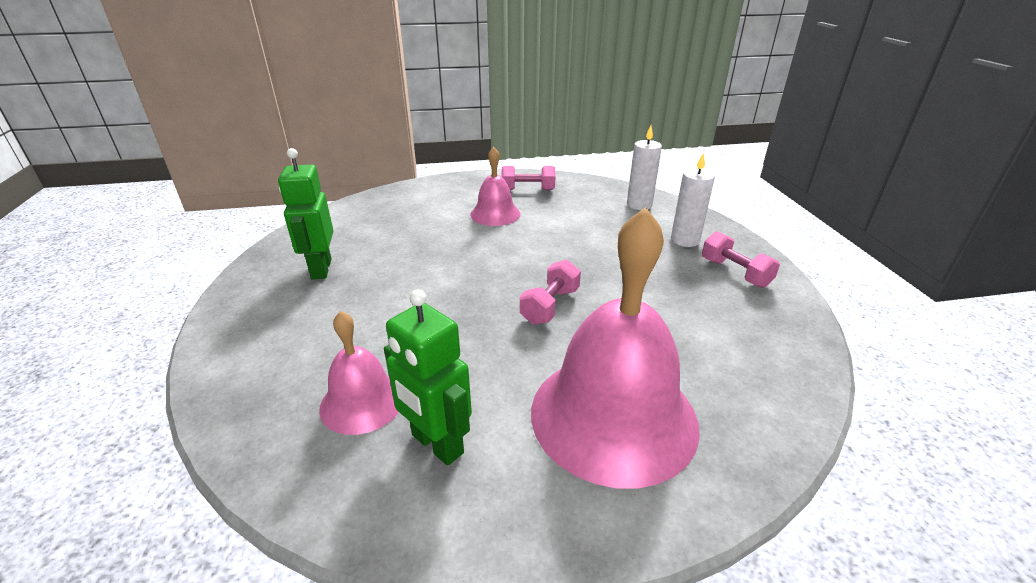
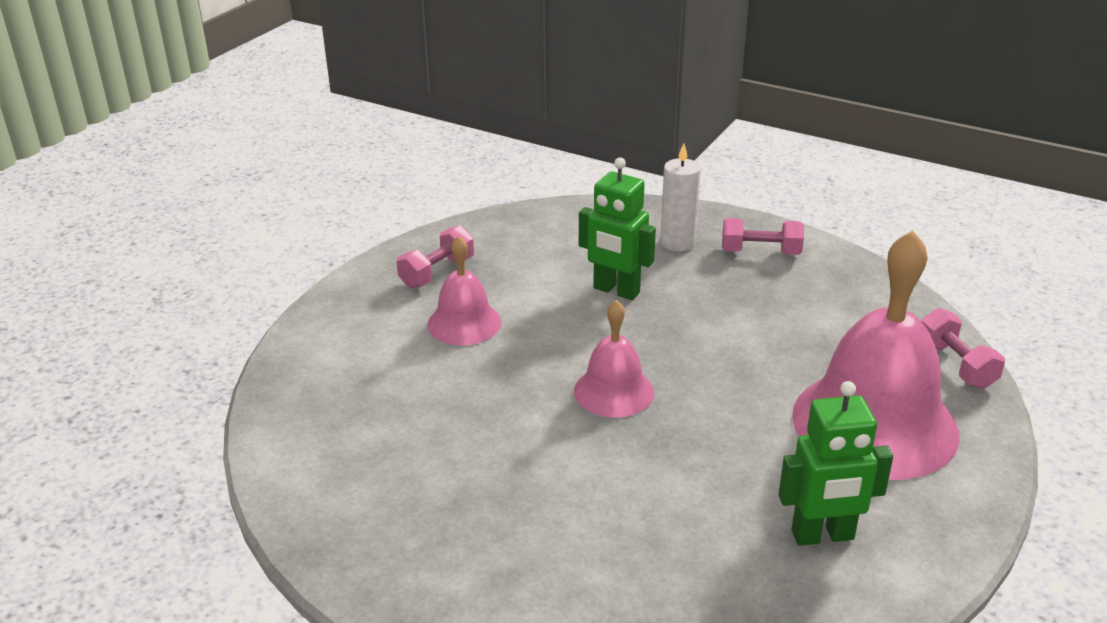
camera: 50 degrees left, 0 degrees up
(321, 269) = (422, 508): green robot -> green robot (616, 291)
(362, 402) = (722, 561): pink bell -> pink bell (614, 391)
(550, 306) = (694, 378): pink dumbbell -> pink dumbbell (956, 365)
(639, 205) = (577, 226): white candle -> none

